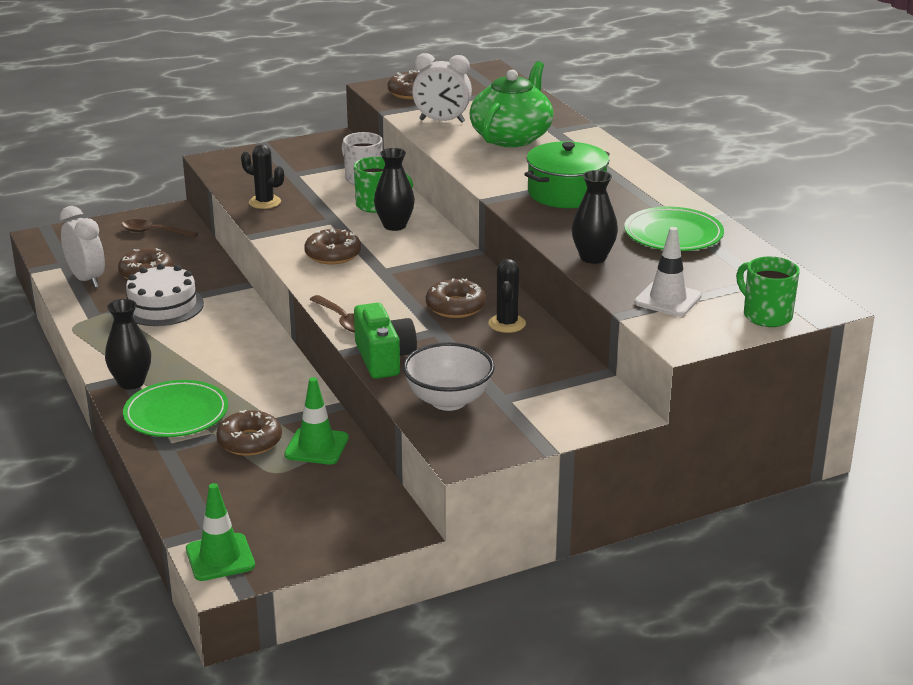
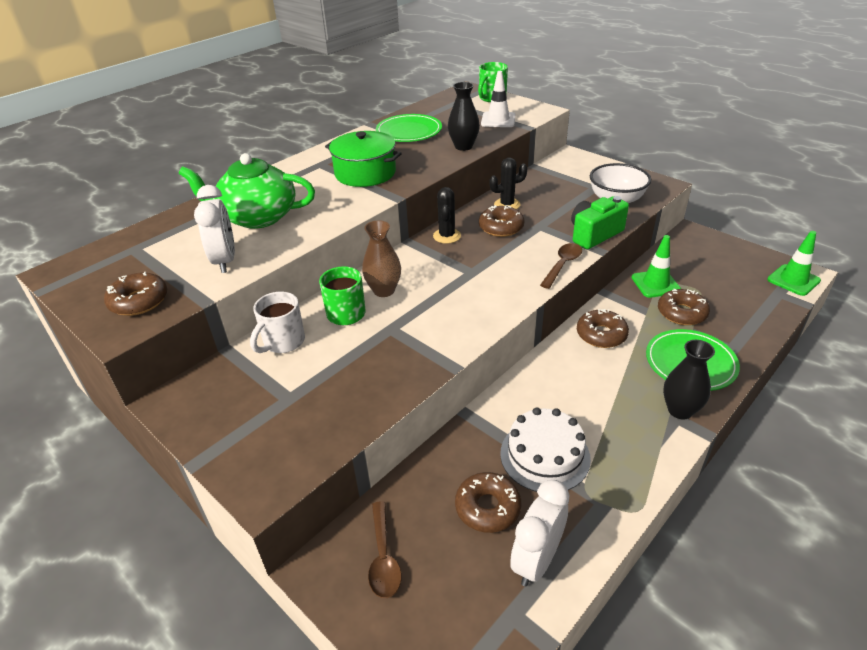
camera: 110 degrees left, 10 degrees up
(265, 202) = (373, 390): black cactus -> black cactus (447, 236)
(333, 255) = (461, 305): brown donut -> brown donut (601, 334)
(394, 225) = (384, 290): black vase -> brown vase

